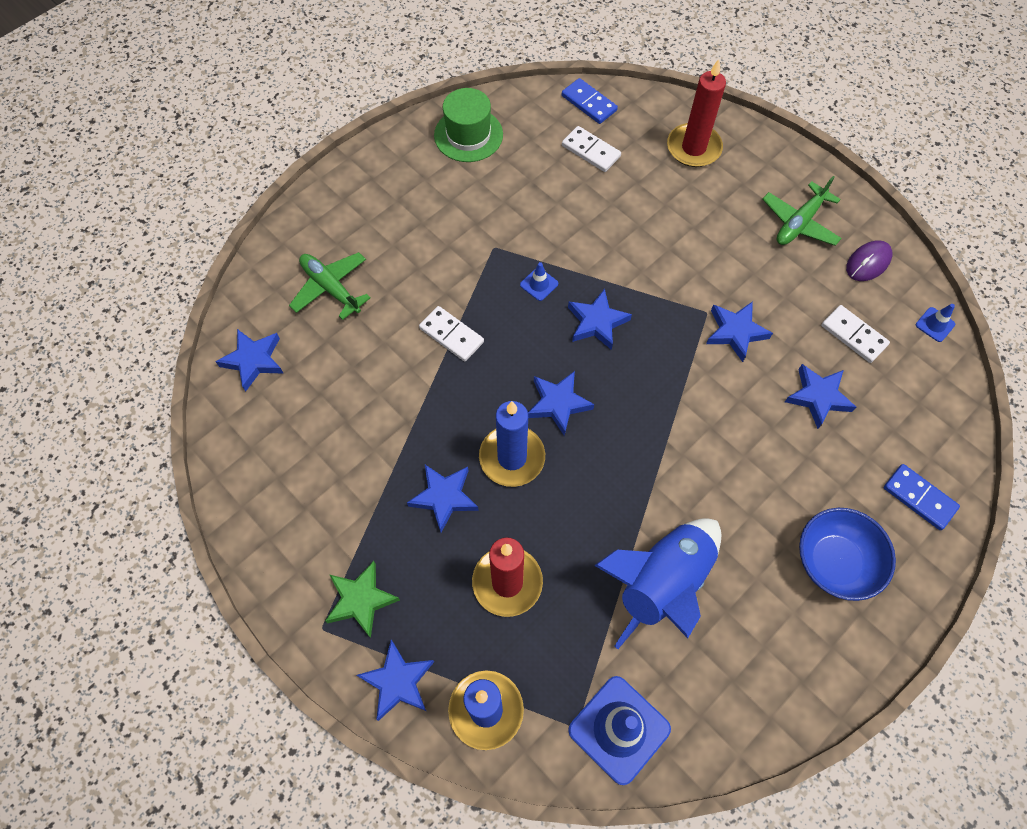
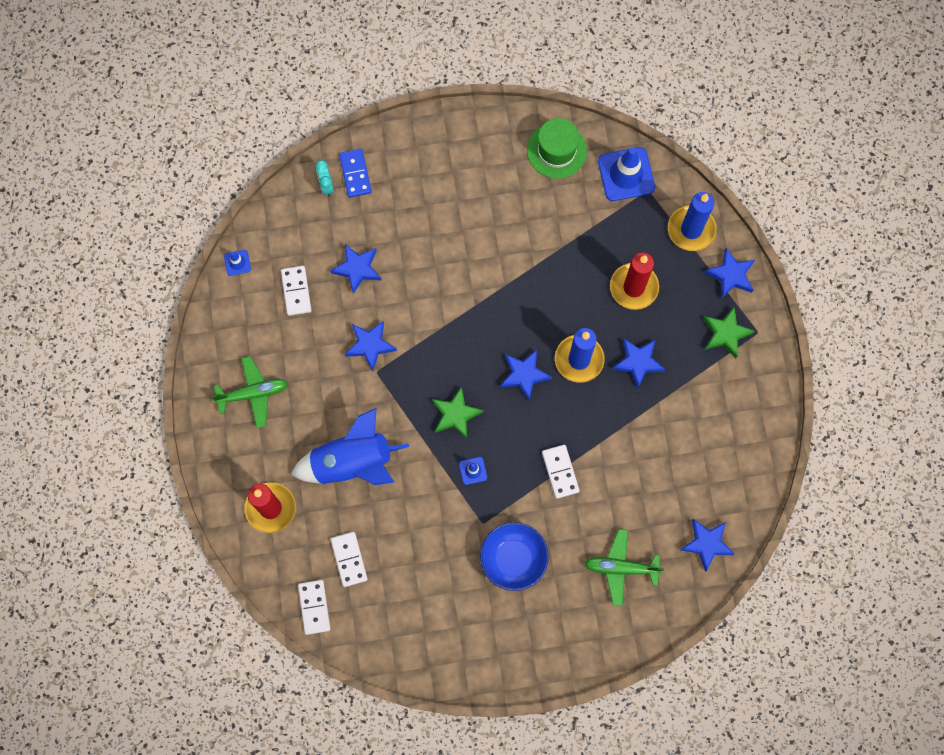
camera: 145 degrees left, 10 degrees up
(331, 288) = (621, 568): green plane -> green plane turned 105 degrees clockwise
(468, 135) = (430, 641): green hat -> green hat (556, 150)
(589, 103) = (314, 607): blue domino -> white domino
(597, 322) = (455, 414): blue star -> green star
(662, 582) = (544, 229): blue rocket -> blue rocket (352, 463)
(834, 562) = (437, 175): blue bowl -> blue bowl (513, 559)
(868, 263) = (236, 332): purple mouse -> none
(934, 463) = (326, 185): none -> turquoise clock

